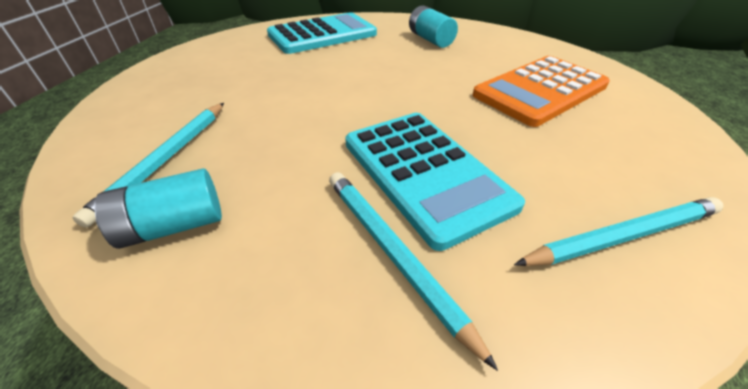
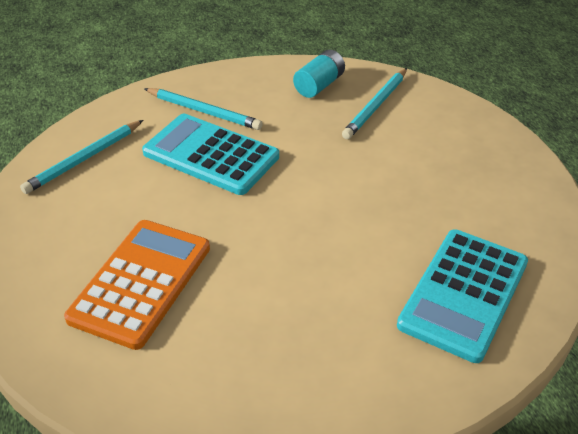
camera: 150 degrees right, 0 degrees up
(165, 160) = (376, 106): turquoise pencil -> turquoise pencil turned 135 degrees counterclockwise
(430, 40) = (315, 348): turquoise battery -> none

